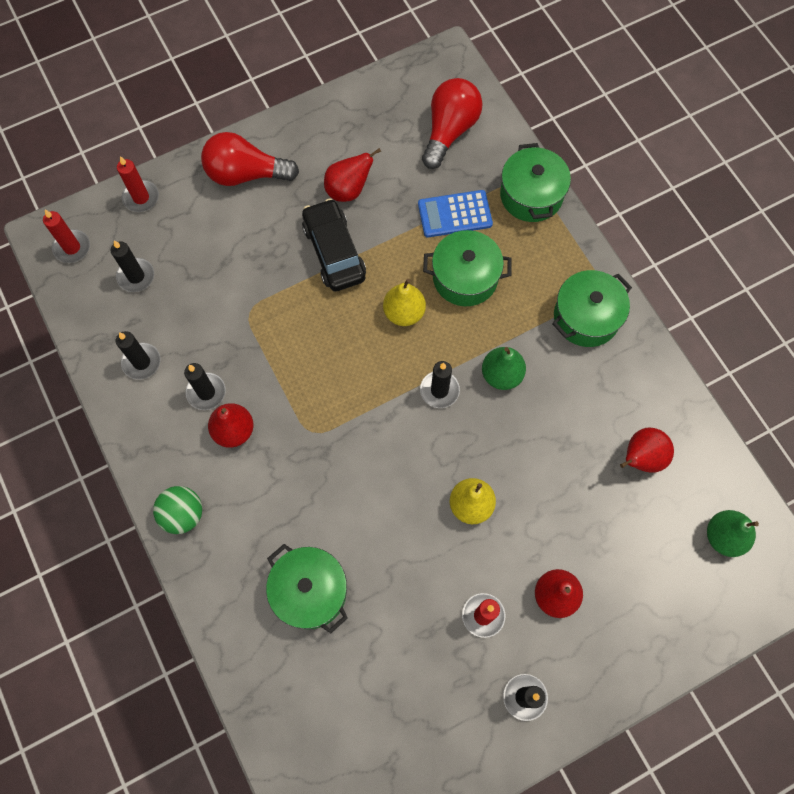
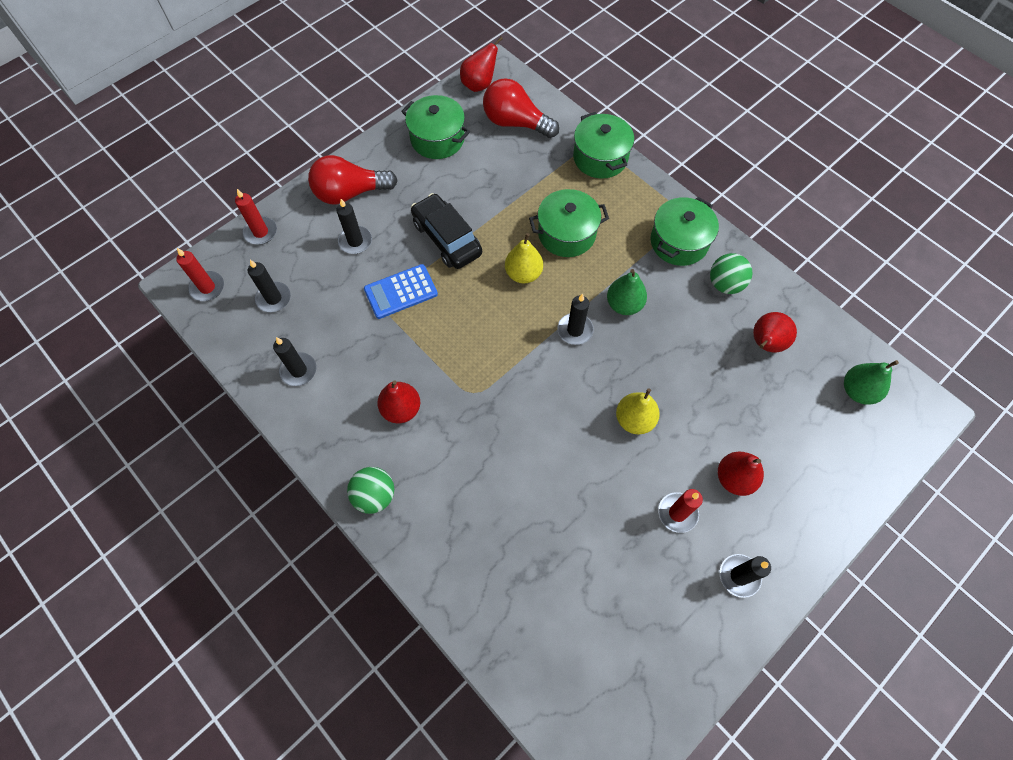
camera: 15 degrees left, 5 degrees down
(206, 392) = (366, 382): black candle -> black candle (355, 241)
(310, 591) = (514, 534): green pot -> green pot (437, 139)
(348, 190) = (444, 186): red pear -> red pear (479, 84)
(449, 131) = (515, 123): red light bulb -> red light bulb turned 75 degrees counterclockwise
(455, 214) = (541, 186): blue calculator -> blue calculator (401, 292)
(620, 379) = (725, 284): none -> green ball

